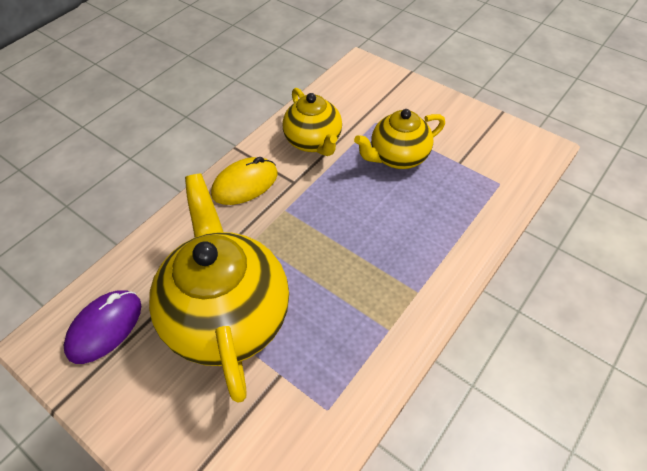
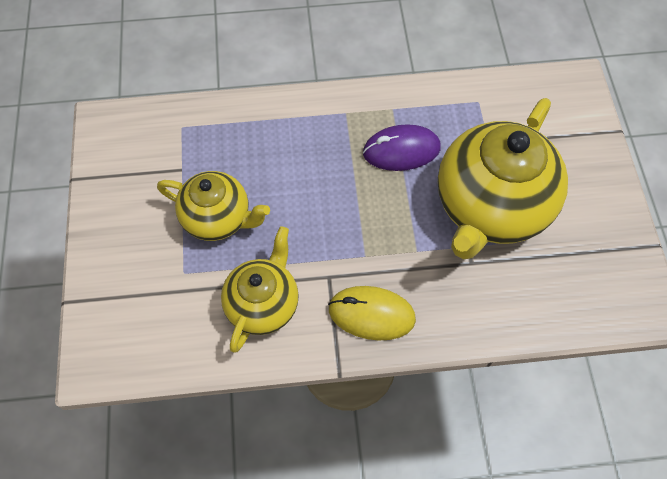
camera: 135 degrees left, 10 degrees up
(105, 328) = (589, 276): purple mouse -> purple mouse (401, 150)

